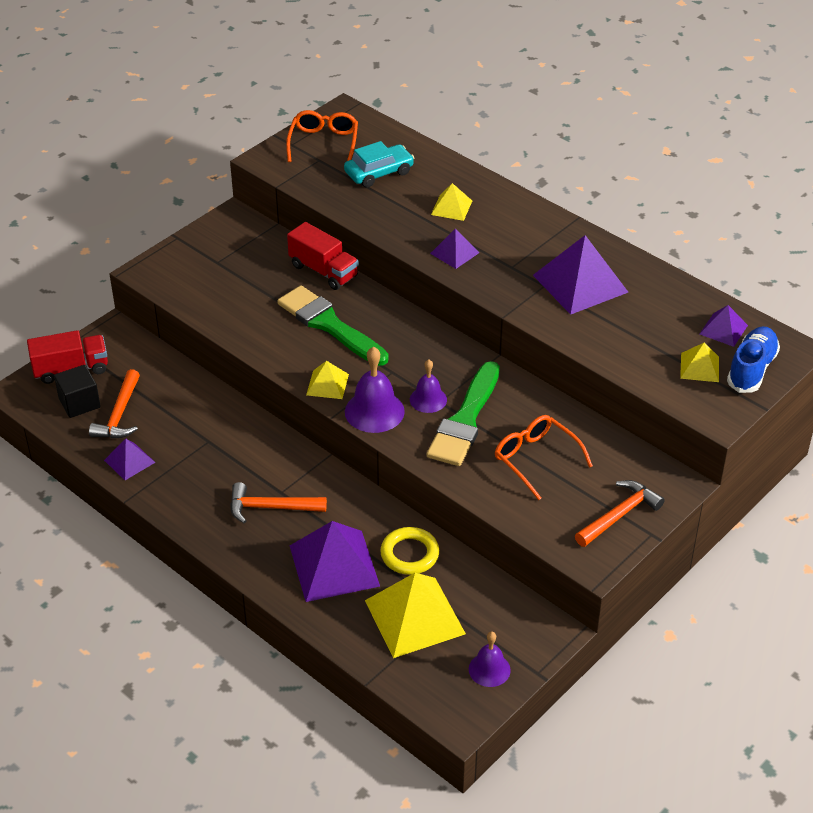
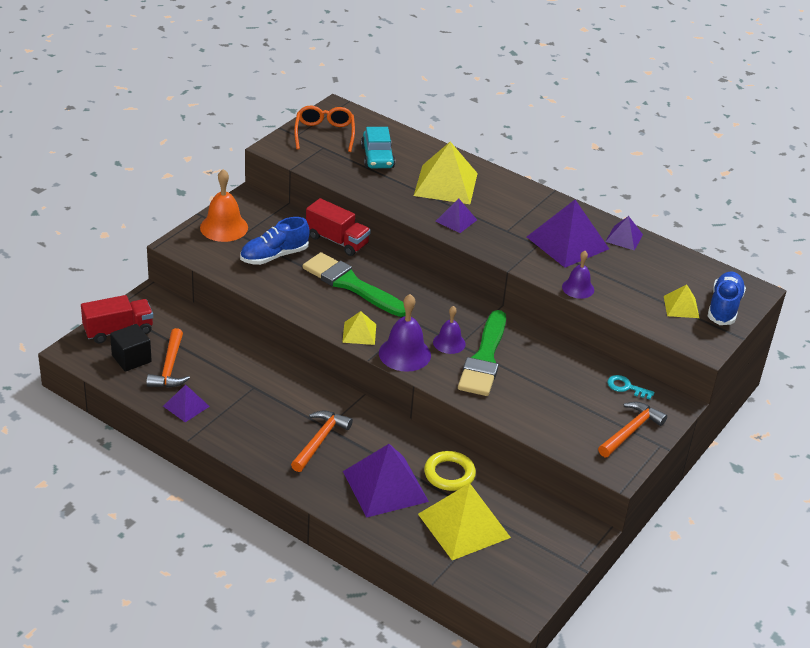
camera: 10 degrees left, 5 degrees down
(199, 252) = (224, 227): none -> orange bell
(249, 288) = (274, 256): none -> blue shoe
(270, 508) = (320, 440): orange hammer -> orange hammer turned 120 degrees clockwise
(379, 173) = (377, 157): turquoise car -> turquoise car turned 120 degrees clockwise
(451, 207) = (445, 184): yellow pyramid -> yellow pyramid, size x1.93
(489, 669) = (537, 566): purple bell -> purple bell (578, 288)
(536, 459) = (551, 388): orange glasses -> none
(625, 461) = (626, 387): none -> turquoise key
(723, 329) = (694, 276): purple pyramid -> purple pyramid (624, 238)

